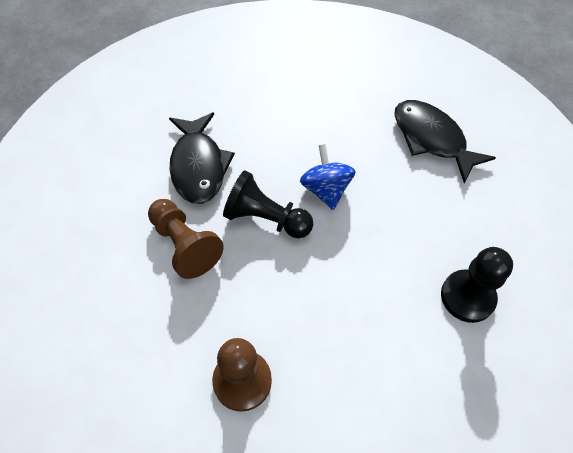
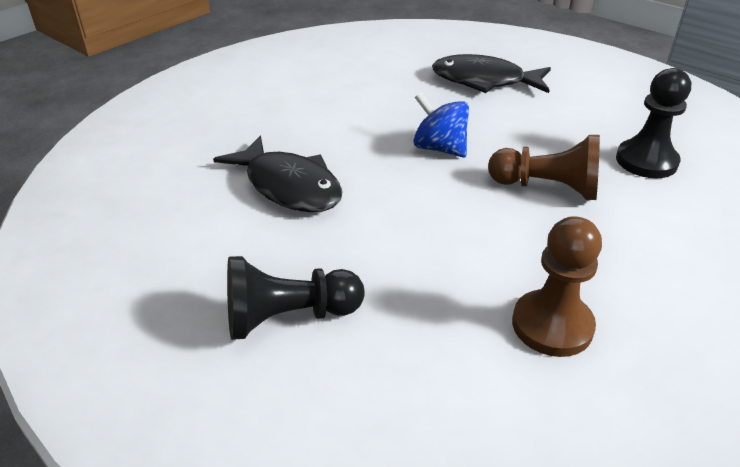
camera: 35 degrees left, 20 degrees down
(184, 245) = (352, 253): brown pawn -> brown pawn (547, 188)
(266, 218) = (410, 193): black pawn -> black pawn (288, 317)

